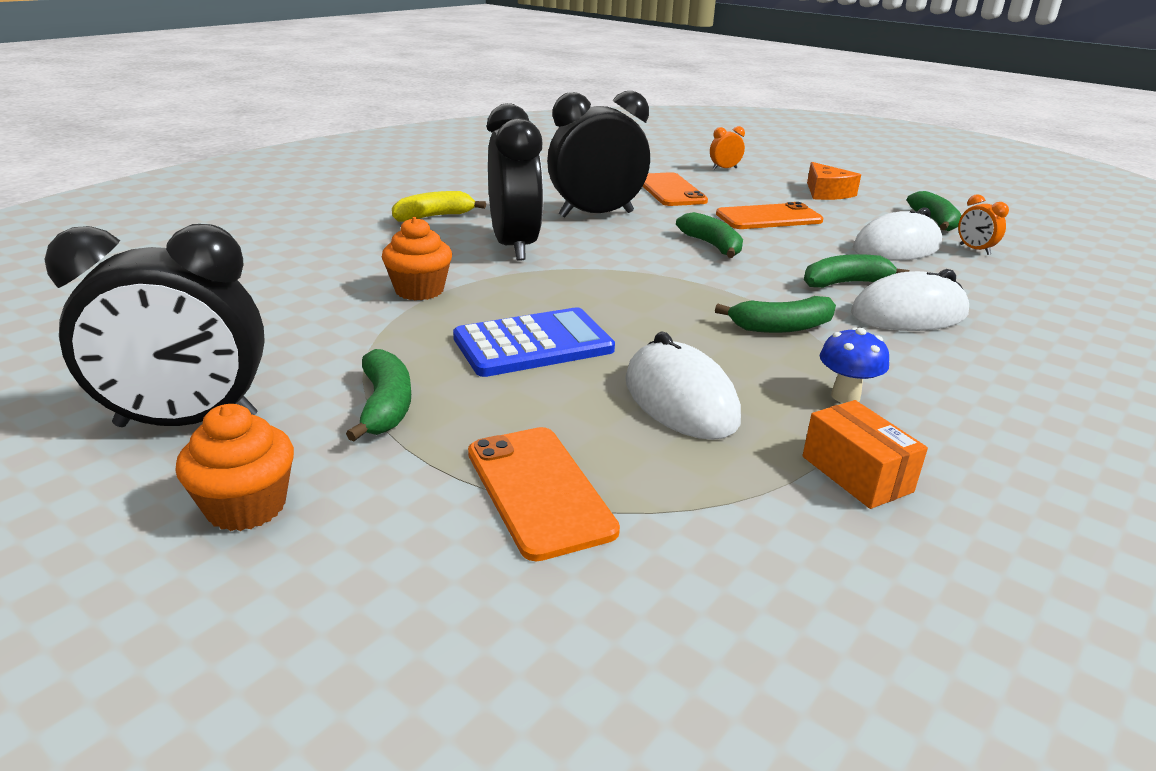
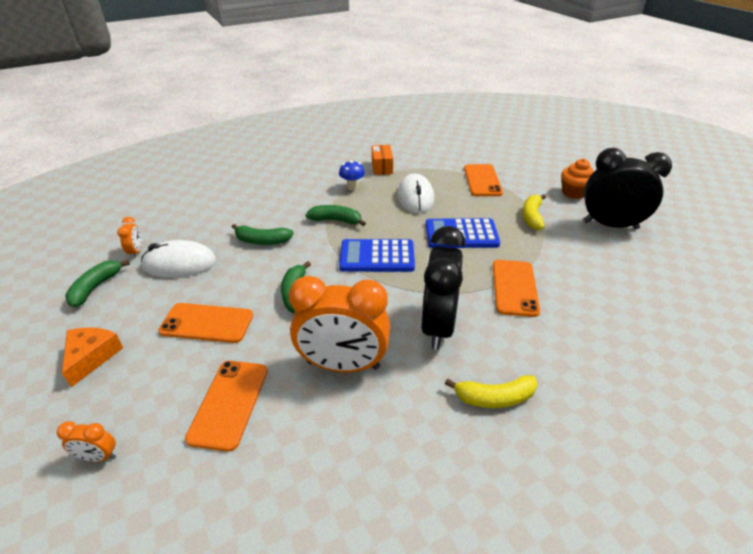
camera: 155 degrees left, 10 degrees up
(385, 406) = (532, 217): green banana -> yellow banana
(419, 290) = (514, 287): orange cupcake -> orange phone
(596, 214) = (343, 365): black clock -> orange clock
(652, 292) = (377, 256): none -> blue calculator
(908, 314) = (265, 215): white mouse -> none

